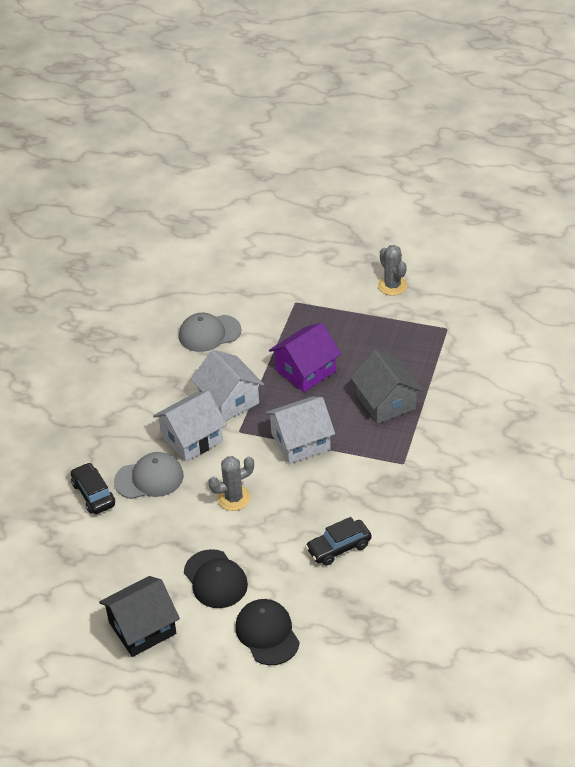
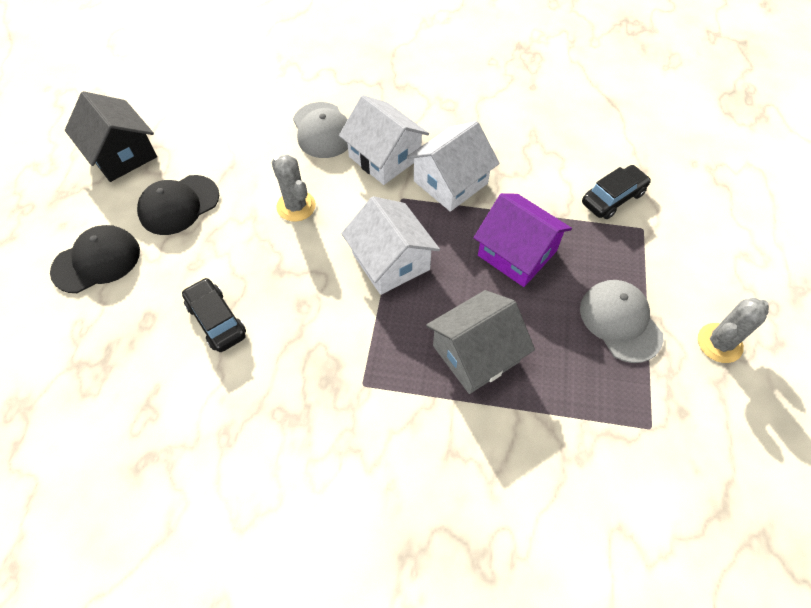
camera: 80 degrees right, 15 degrees up
(93, 494) = (299, 91): black car -> black car (613, 198)
(209, 333) = (558, 150): grey cap -> grey cap (620, 321)

